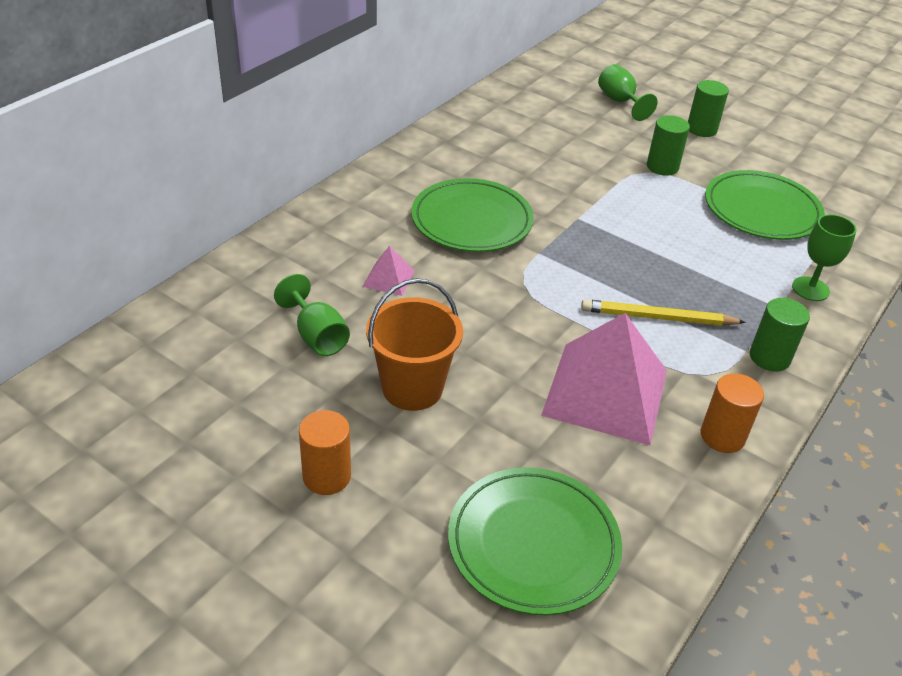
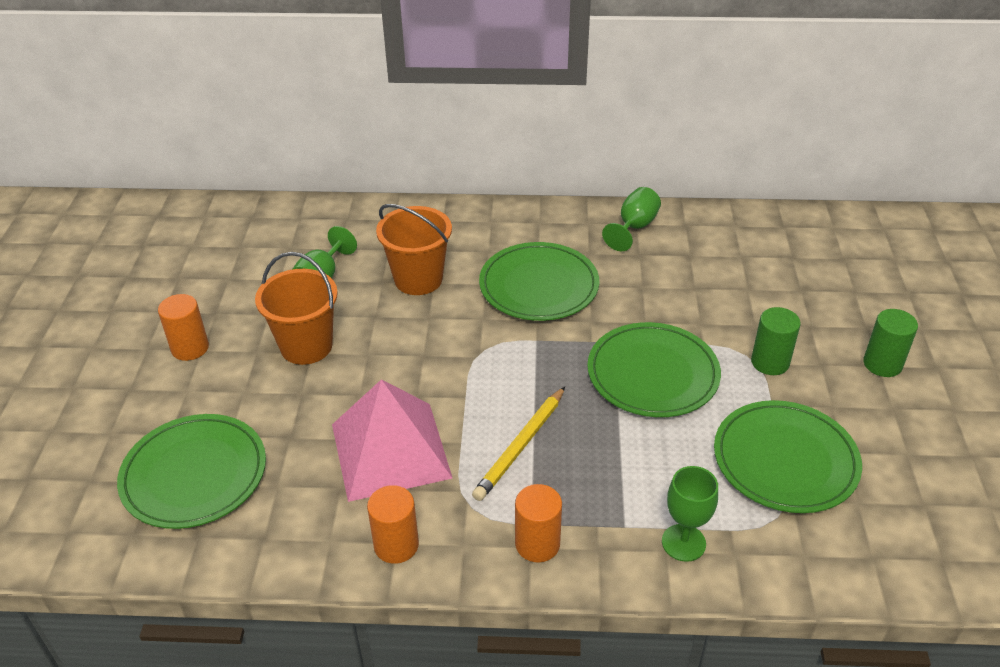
camera: 60 degrees right, 0 degrees up
(388, 278) = (418, 279): pink pyramid -> orange bucket
(620, 102) = (850, 291): green goblet -> green goblet (634, 227)
(630, 219) = (652, 374): none -> green plate
(657, 317) = (520, 446): yellow pencil -> yellow pencil turned 120 degrees counterclockwise
(769, 357) = (537, 544): green cylinder -> orange cylinder

